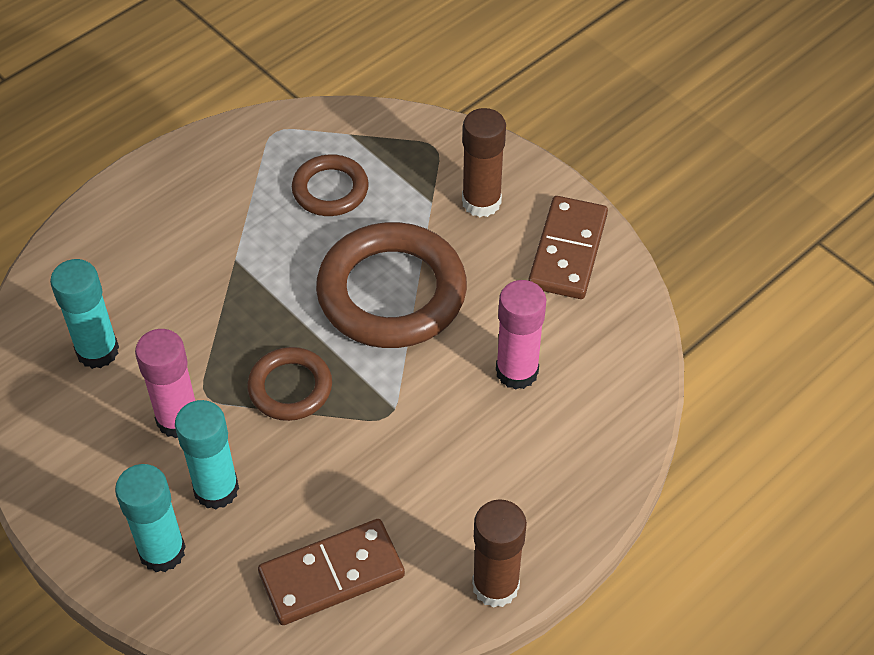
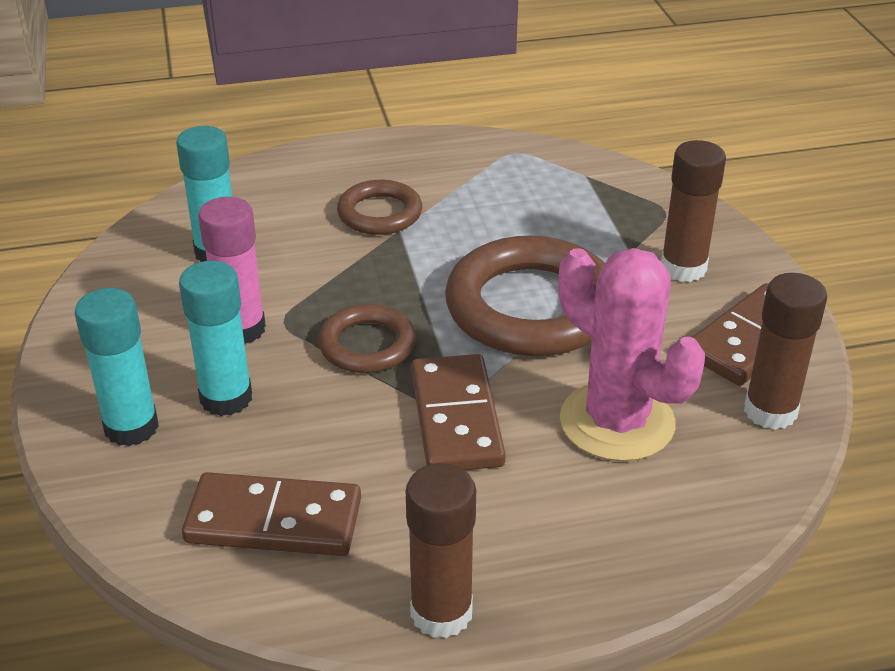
camera: 30 degrees right, 15 degrees down
(330, 190) = (533, 209): brown ring -> brown ring (380, 213)
(402, 423) = (456, 418): none -> brown domino
(517, 371) = (617, 422): pink glue stick -> pink cactus
(614, 312) = (770, 411): none -> brown glue stick

